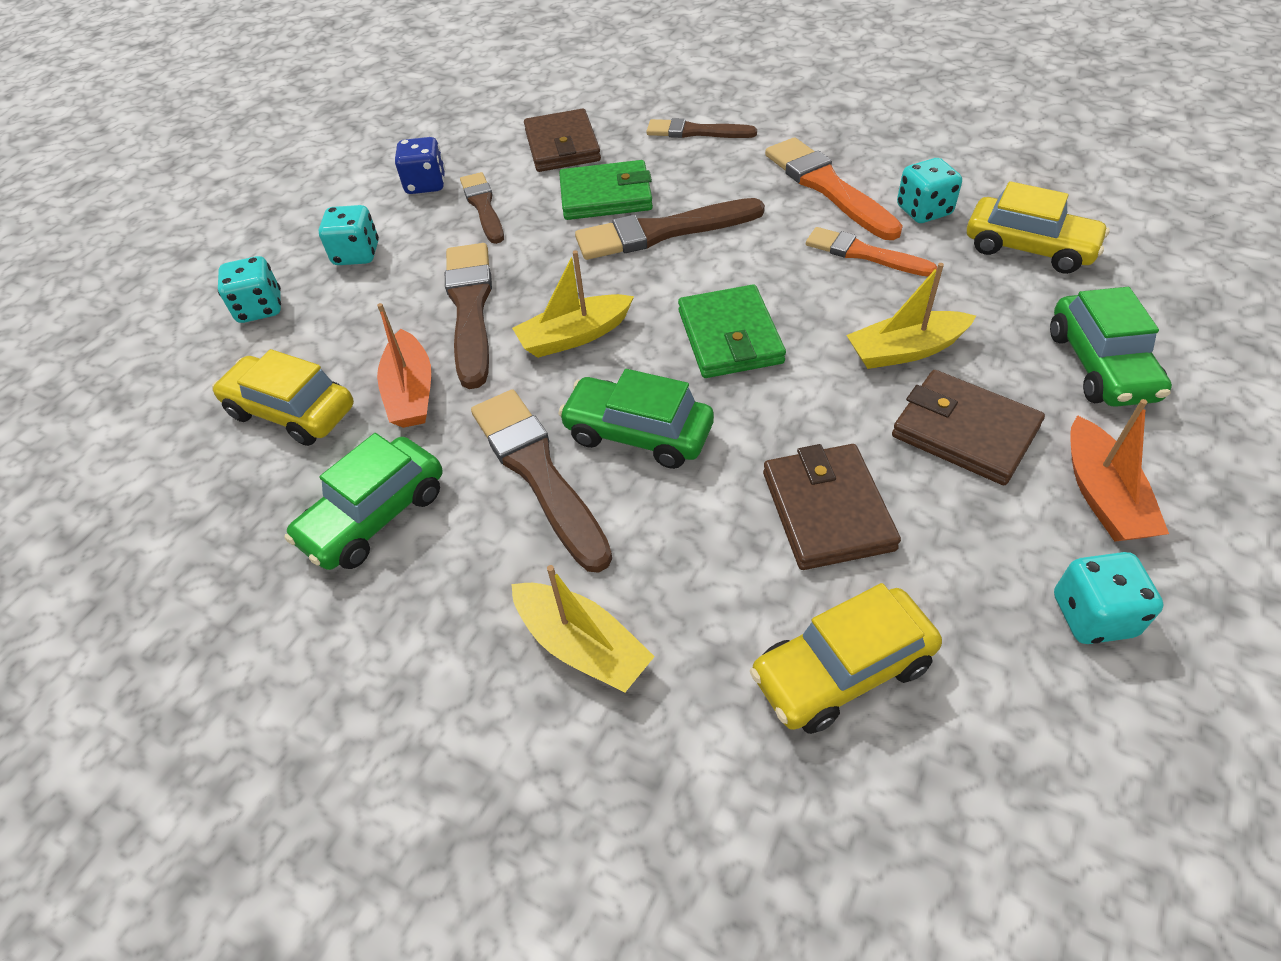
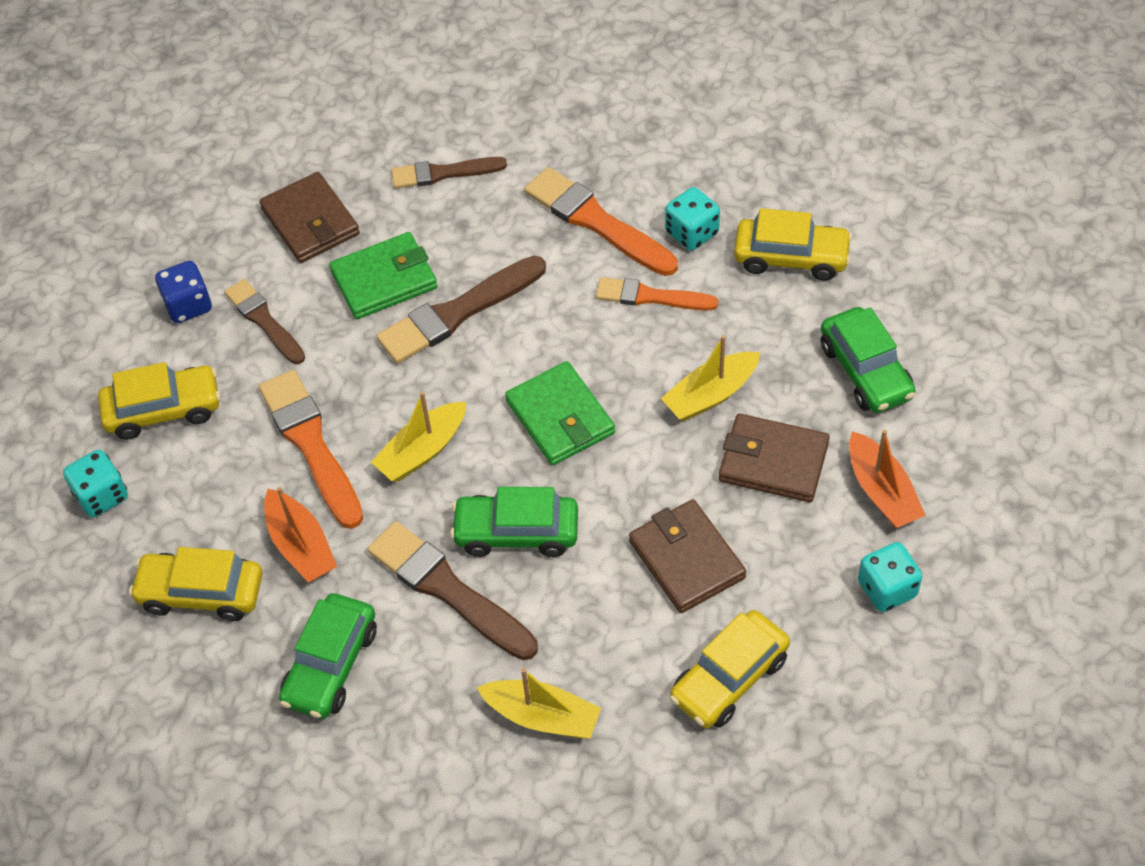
camera: 20 degrees left, 5 degrees up
(357, 254) = (163, 410): turquoise dice -> yellow car
(470, 308) = (311, 444): brown brush -> orange brush

